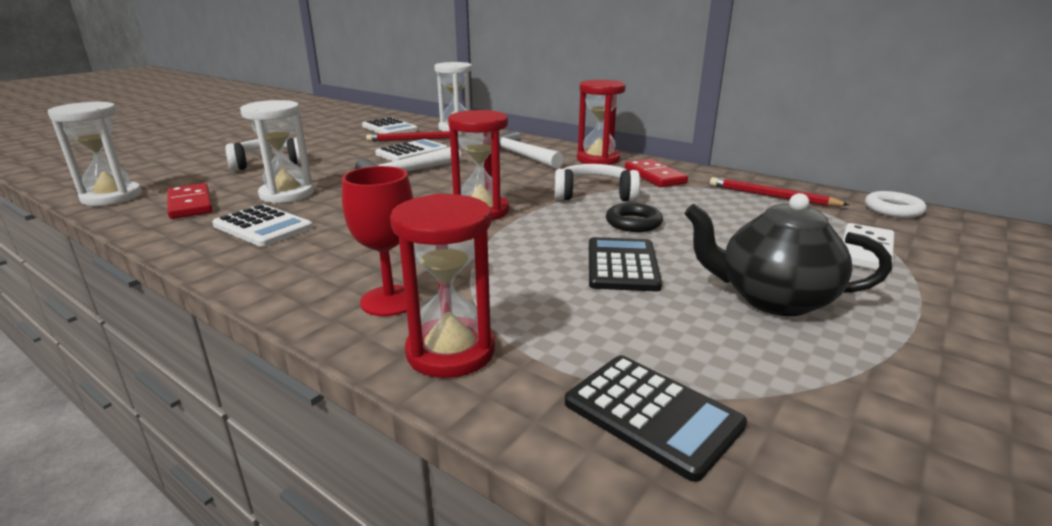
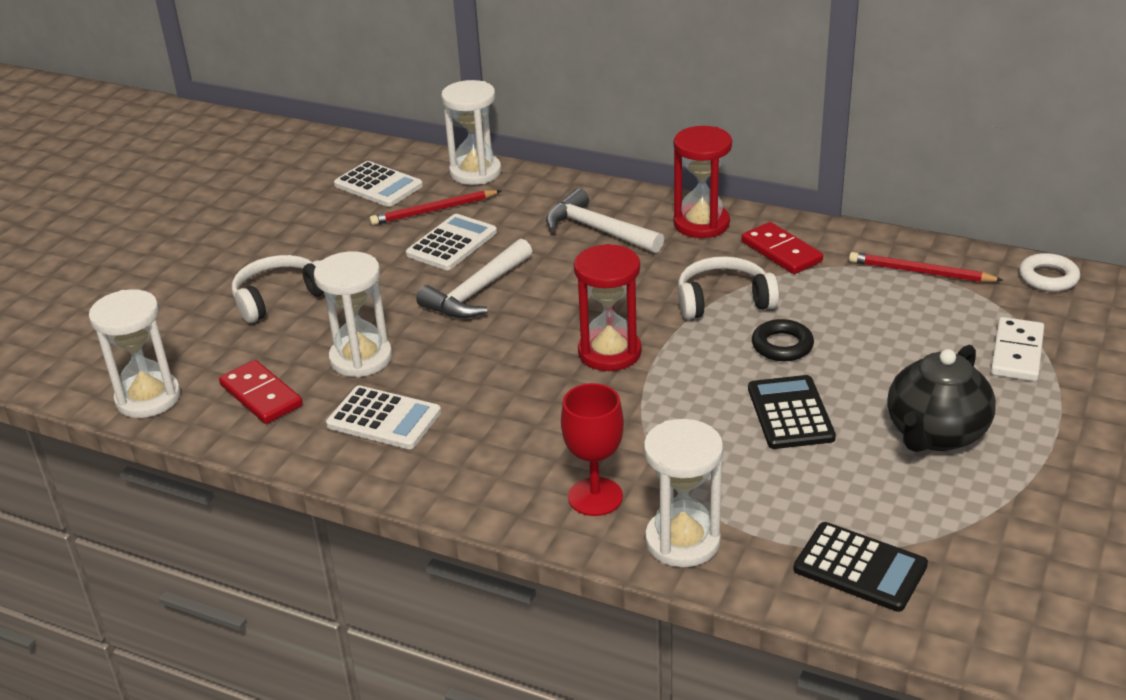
camera: 10 degrees left, 10 degrees up
(450, 351) = (682, 541): red hourglass -> white hourglass
(773, 299) = (935, 434): black teapot -> black teapot turned 60 degrees counterclockwise

